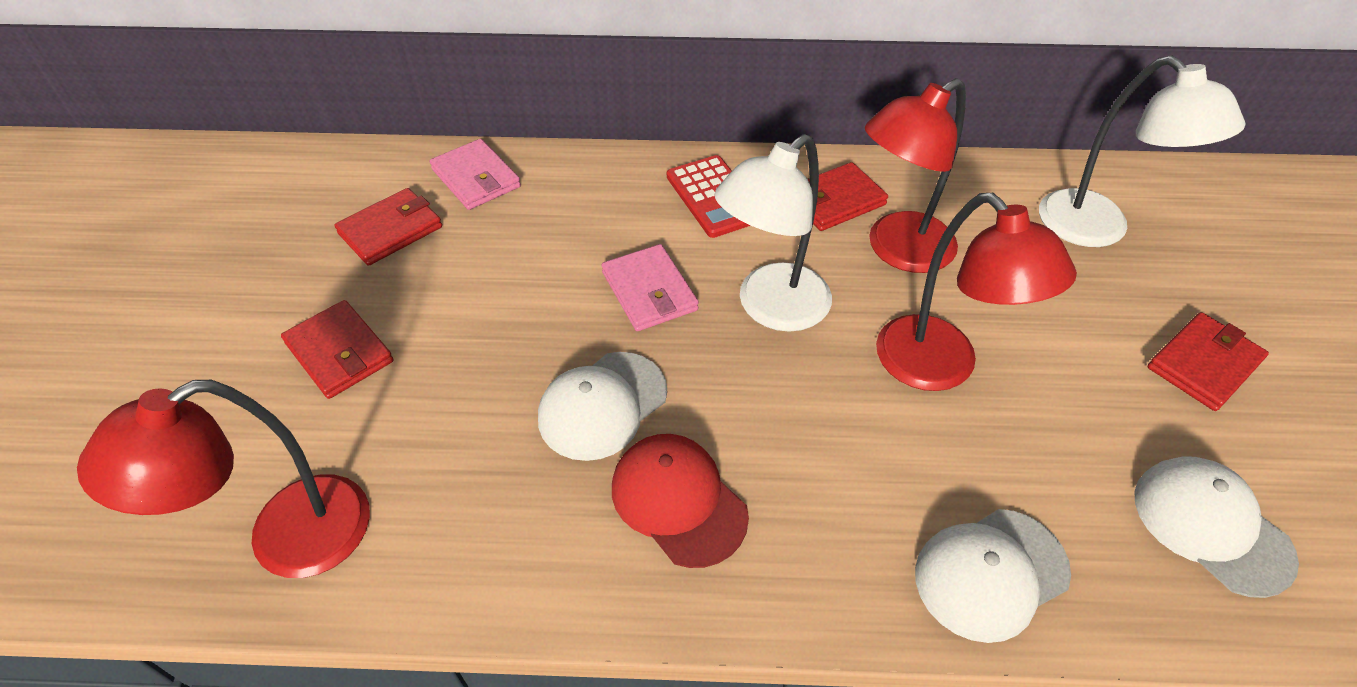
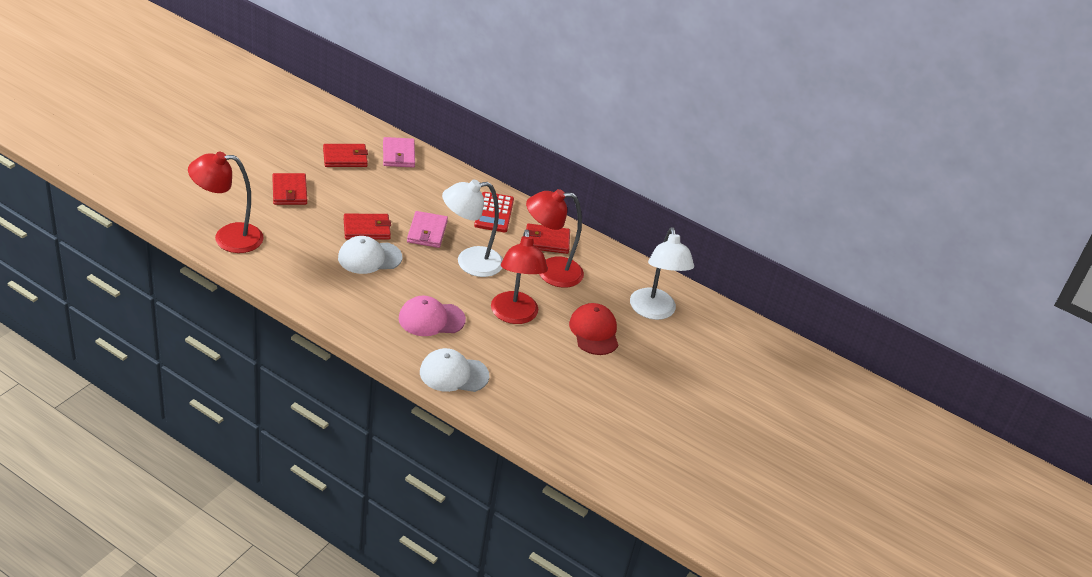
camera: 25 degrees right, 10 degrees down
(678, 501) = (367, 298): red cap -> red cap (594, 332)
(829, 470) = (431, 319): none -> pink cap
(1203, 364) = (627, 372): red wallet -> red wallet (367, 229)
(1211, 526) = (553, 409): white cap -> none

